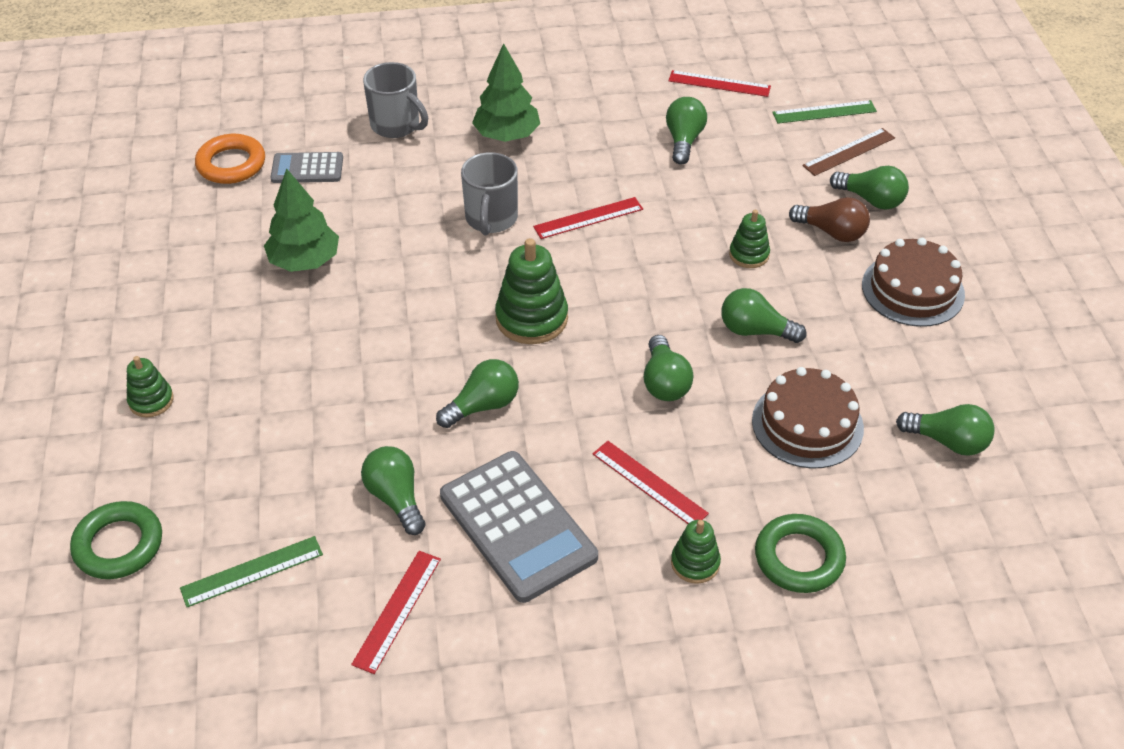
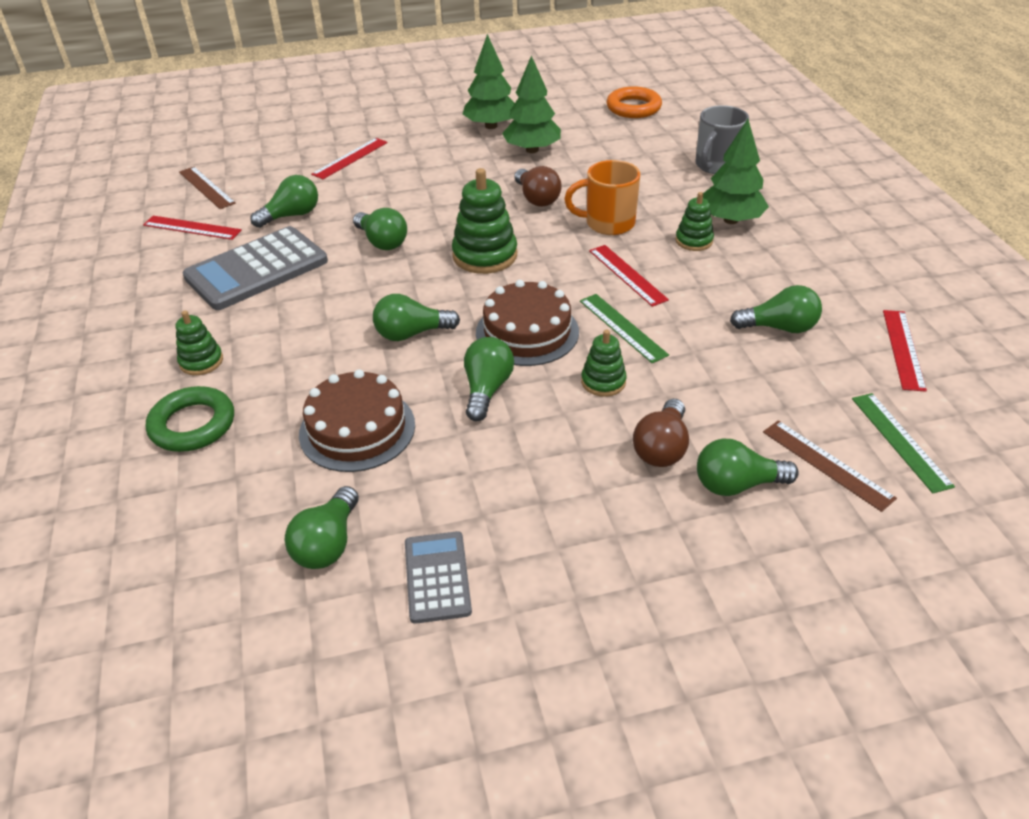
camera: 85 degrees right, 5 degrees down
(118, 545) = (267, 129): green ring -> none
(151, 401) = (386, 119): green stacking toy -> green stacking toy (694, 241)
(223, 293) = (491, 126): none -> green tree
(252, 571) = (237, 172): green ruler -> green ruler (622, 327)
(285, 606) = (206, 187): none -> brown ruler
(307, 169) = (641, 136): grey calculator -> grey calculator (437, 577)
(423, 268) = (537, 198): none -> brown light bulb
(491, 219) = (608, 223): grey mug -> orange mug
(649, 483) = (291, 331): red ruler -> red ruler (350, 158)
(871, 200) = (737, 484): green light bulb -> green light bulb turned 60 degrees clockwise
(913, 289) = (576, 521): brown cake -> brown cake (527, 332)

